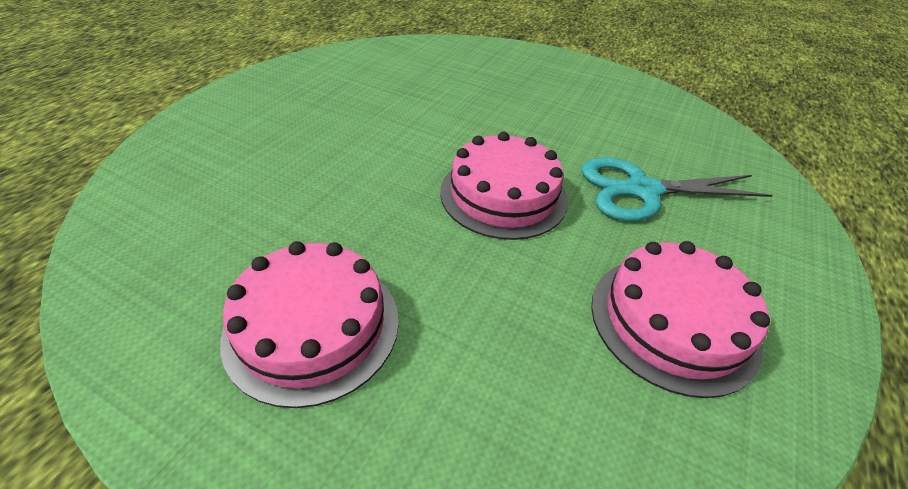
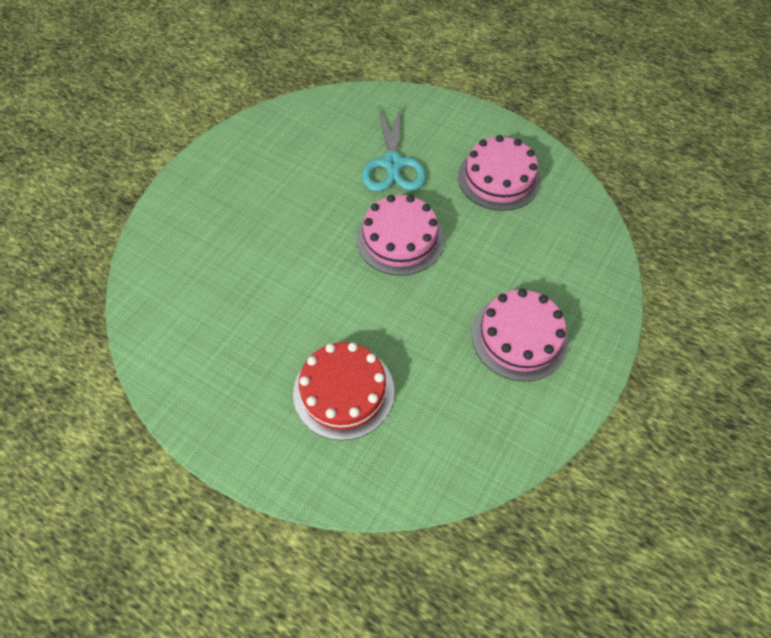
camera: 85 degrees left, 15 degrees up
(276, 149) = (343, 391): none -> red cake

